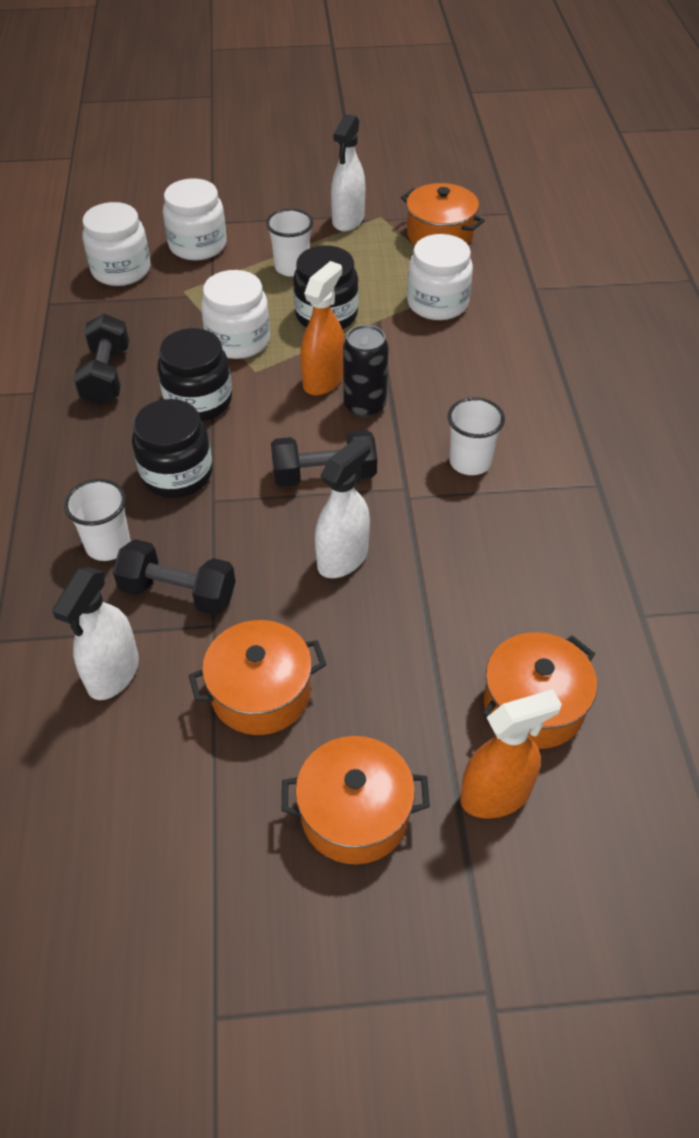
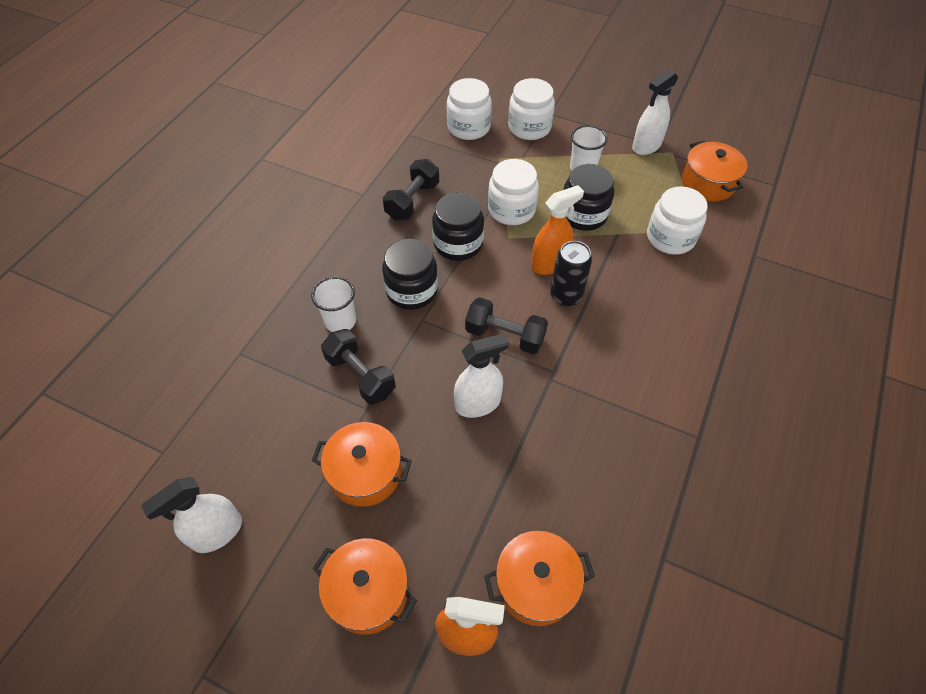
camera: 30 degrees right, 5 degrees up
(113, 674) = (289, 411): white spray bottle -> white spray bottle (217, 532)
(470, 462) = (613, 373): white cup -> none

